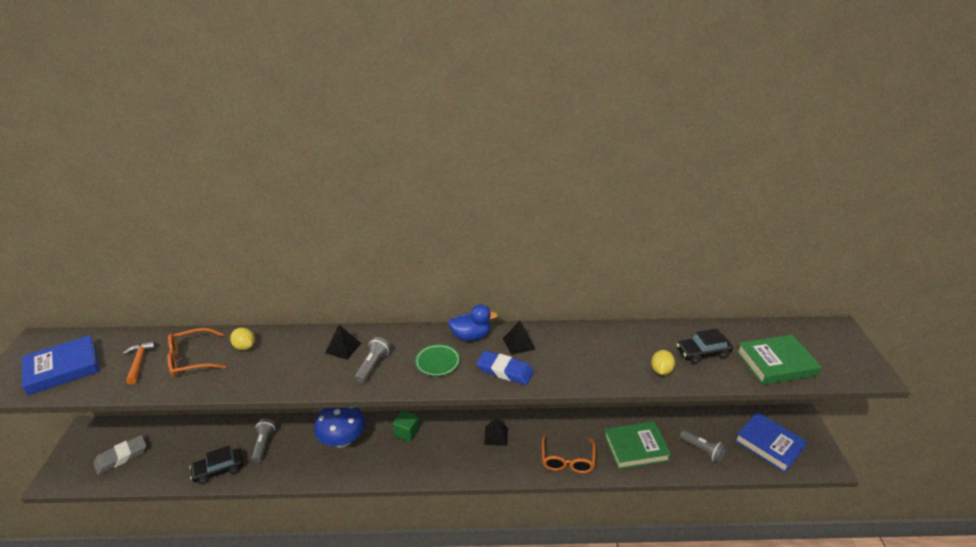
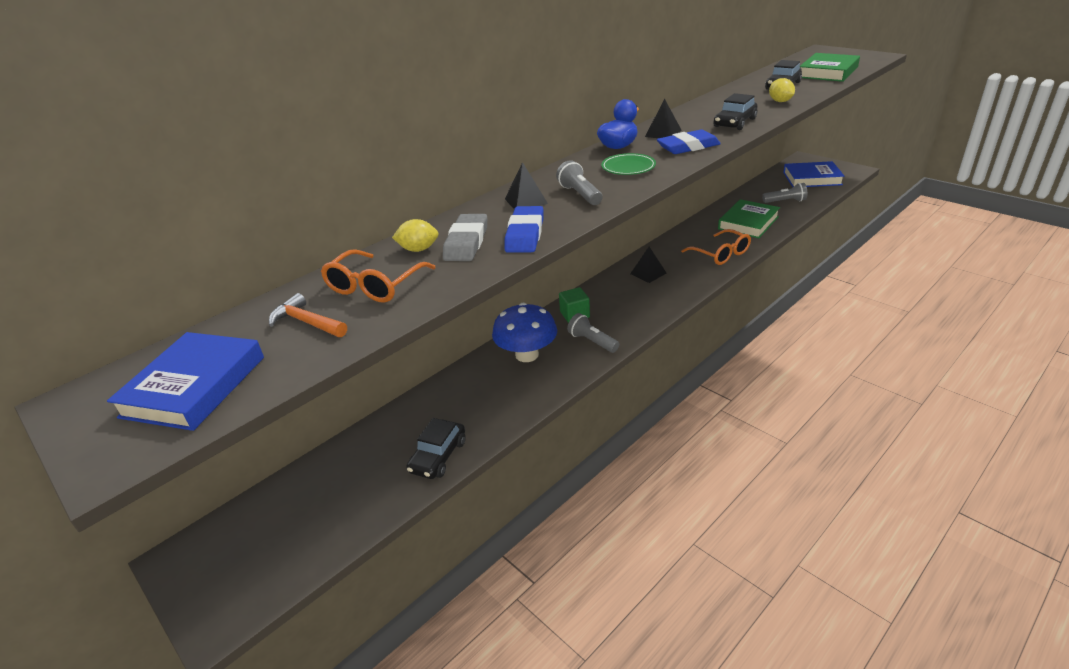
camera: 40 degrees left, 0 degrees up
(121, 457) = (285, 537): grey eraser -> grey eraser (466, 242)
(264, 444) = (451, 408): grey flashlight -> grey flashlight (592, 341)
(295, 377) = (525, 234): none -> blue eraser
(581, 369) = (735, 123): none -> black car

